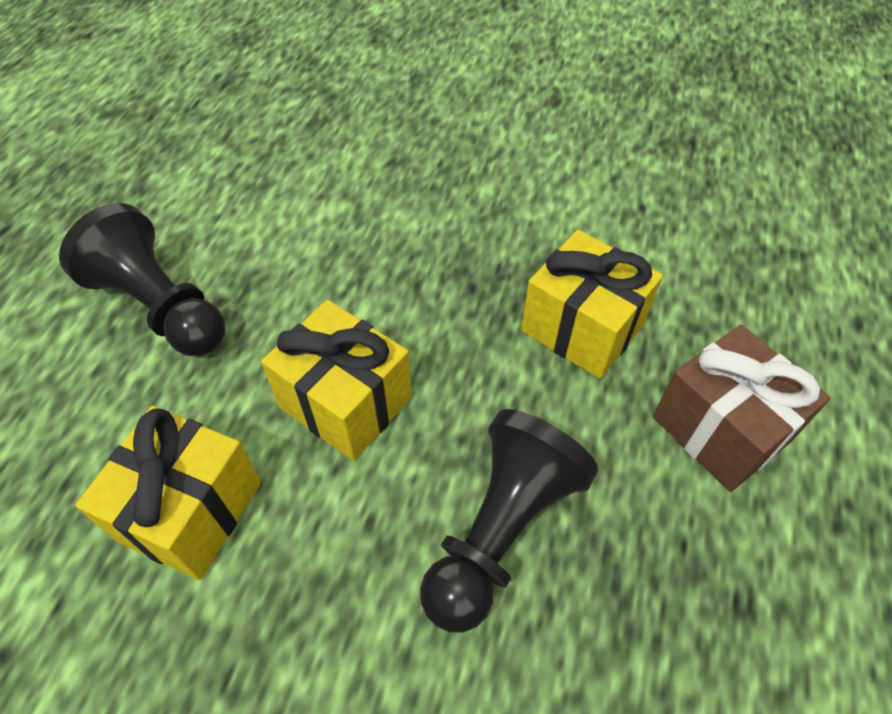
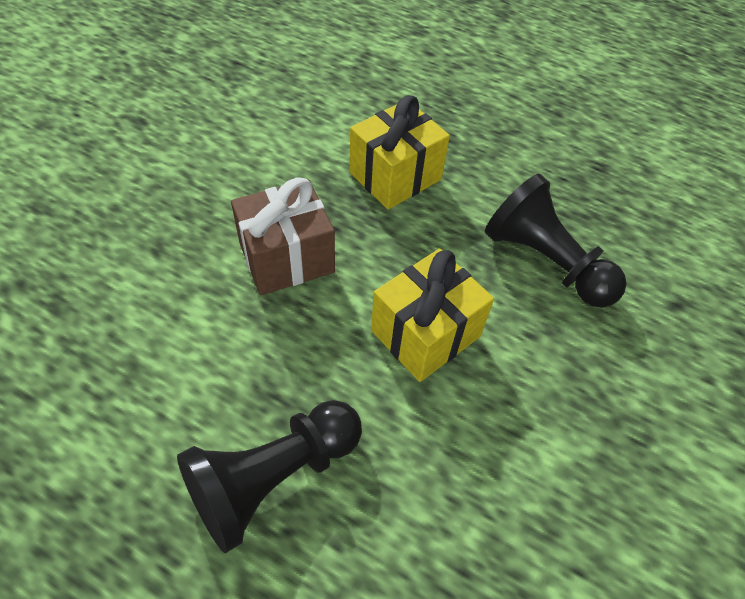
camera: 80 degrees left, 0 degrees up
(191, 511) = (506, 459): yellow gift -> none
(720, 429) = (491, 136): brown gift -> brown gift (287, 258)

